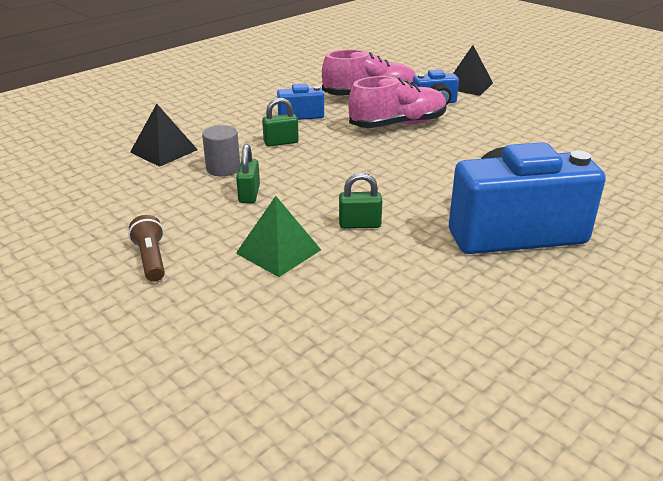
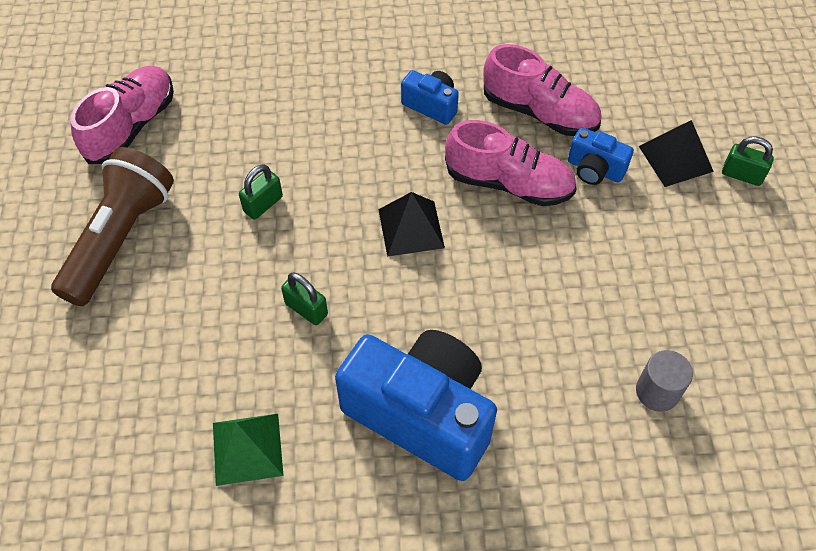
camera: 40 degrees right, 25 degrees up
(76, 203) = (131, 126): none -> pink shoe
(151, 259) = (120, 238): brown flashlight -> brown flashlight, size x2.15
(164, 151) = (257, 91): black pyramid -> black pyramid (411, 228)
(223, 169) = (278, 151): grey cylinder -> grey cylinder (657, 392)
(278, 251) = (212, 296): green pyramid -> green pyramid (247, 448)
(281, 142) = (366, 142): green padlock -> green padlock (742, 175)

